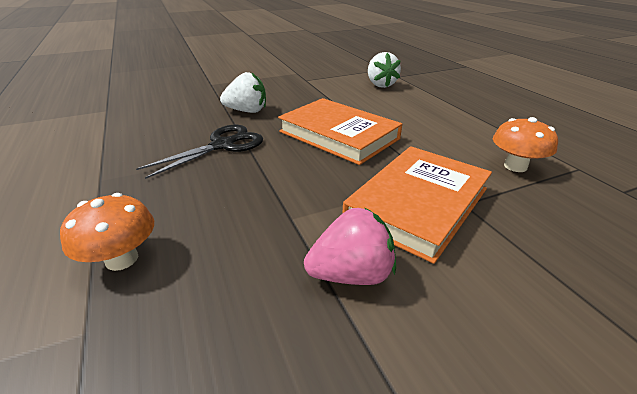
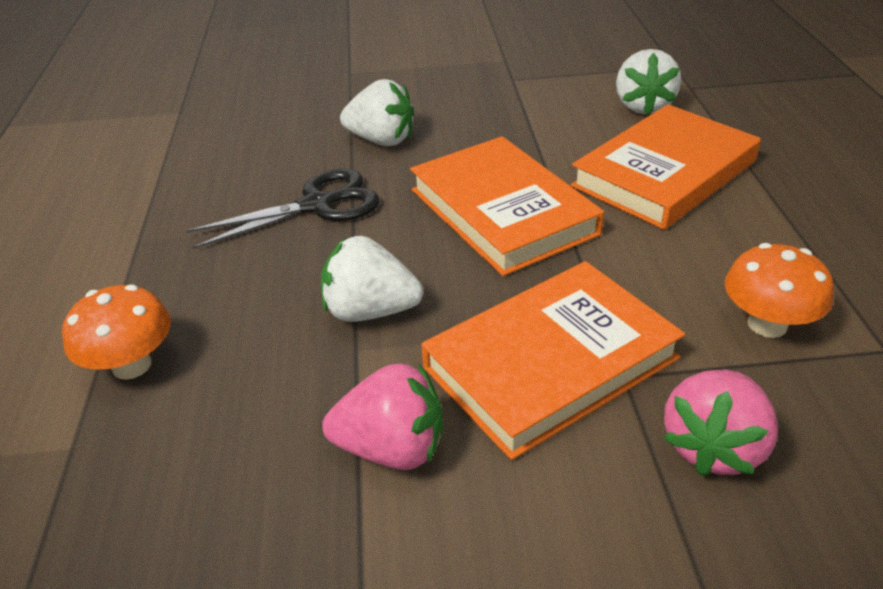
camera: 20 degrees right, 5 degrees up
(288, 195) = (370, 311): none -> white strawberry
(412, 110) = (664, 174): none -> orange book
(540, 230) = (713, 447): none -> pink strawberry

